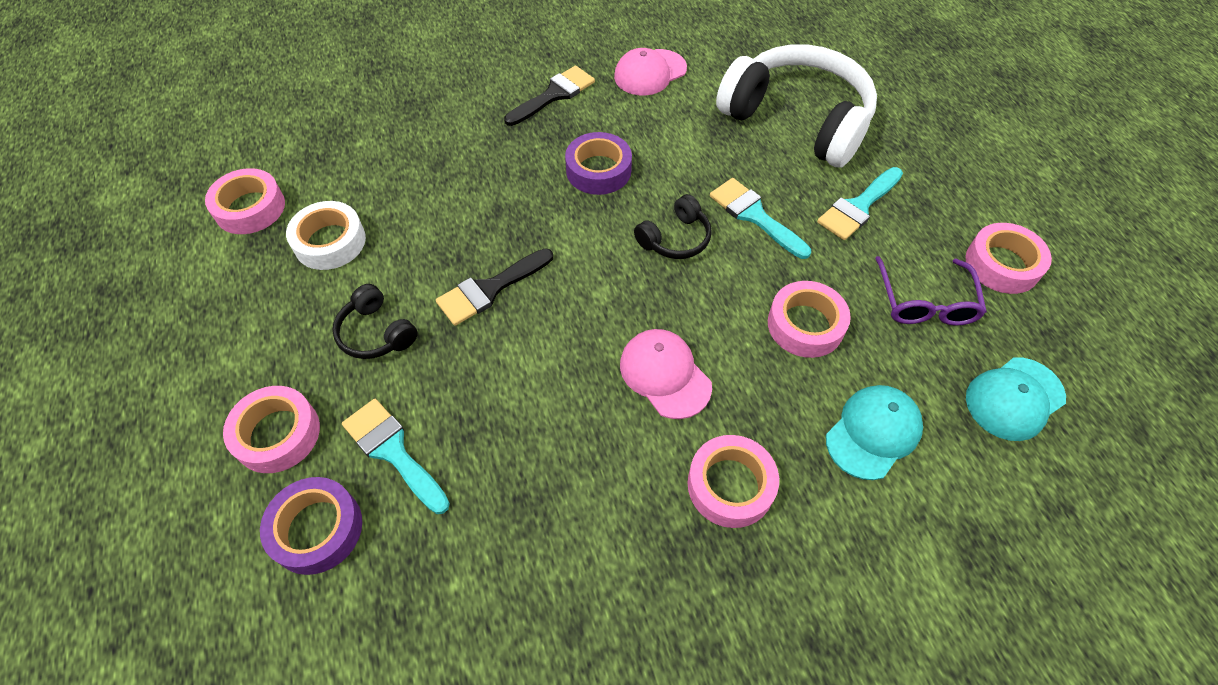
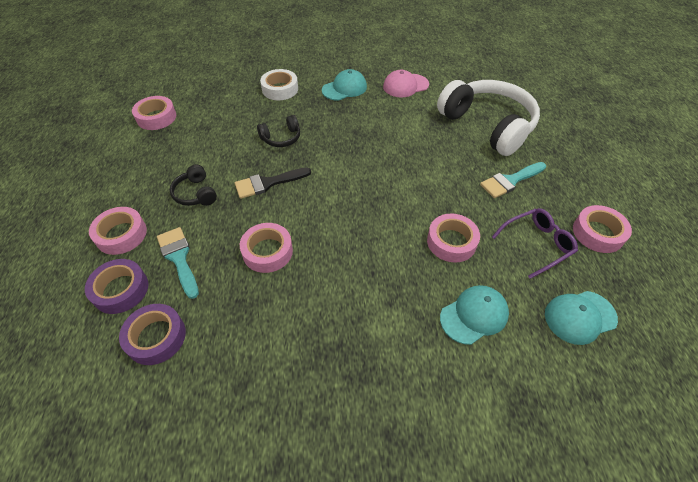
camera: 15 degrees right, 5 degrees down
(330, 242) = (190, 142): white tape -> white tape (280, 89)
(554, 95) = (344, 88): black brush -> turquoise cap
(598, 170) = (355, 132): purple tape -> purple tape (156, 337)
(665, 374) = (352, 251): pink cap -> none
(675, 238) = (387, 177): black headphones -> black headphones (281, 138)
(730, 485) = (369, 324): pink tape -> pink tape (267, 251)
(754, 216) = (441, 173): turquoise brush -> none
(925, 301) = (536, 244): purple glasses -> purple glasses turned 135 degrees counterclockwise

